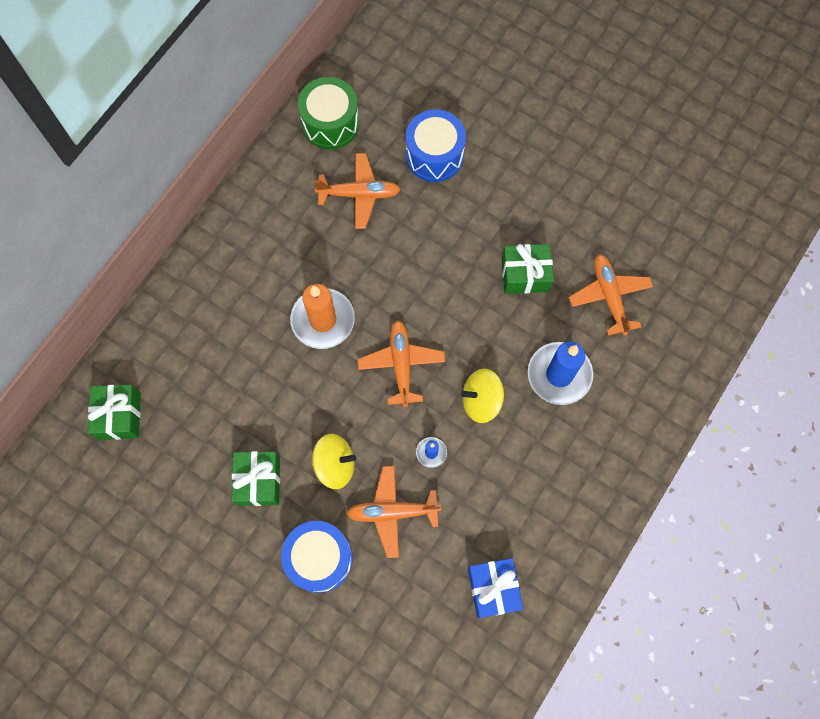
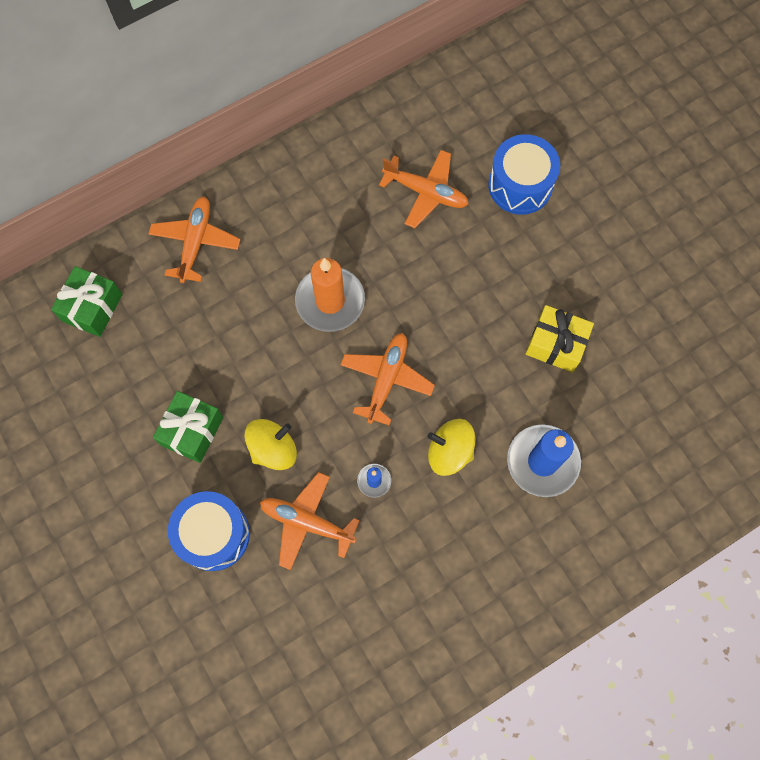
camera: 25 degrees right, 0 degrees up
(330, 123) = (431, 111): green drum -> none
(335, 465) = (273, 449): yellow spinning top -> yellow spinning top turned 60 degrees counterclockwise
(493, 589) = (370, 647): blue gift -> none
(525, 275) = (556, 344): green gift -> yellow gift
(609, 296) = (633, 405): orange plane -> orange plane (195, 242)

